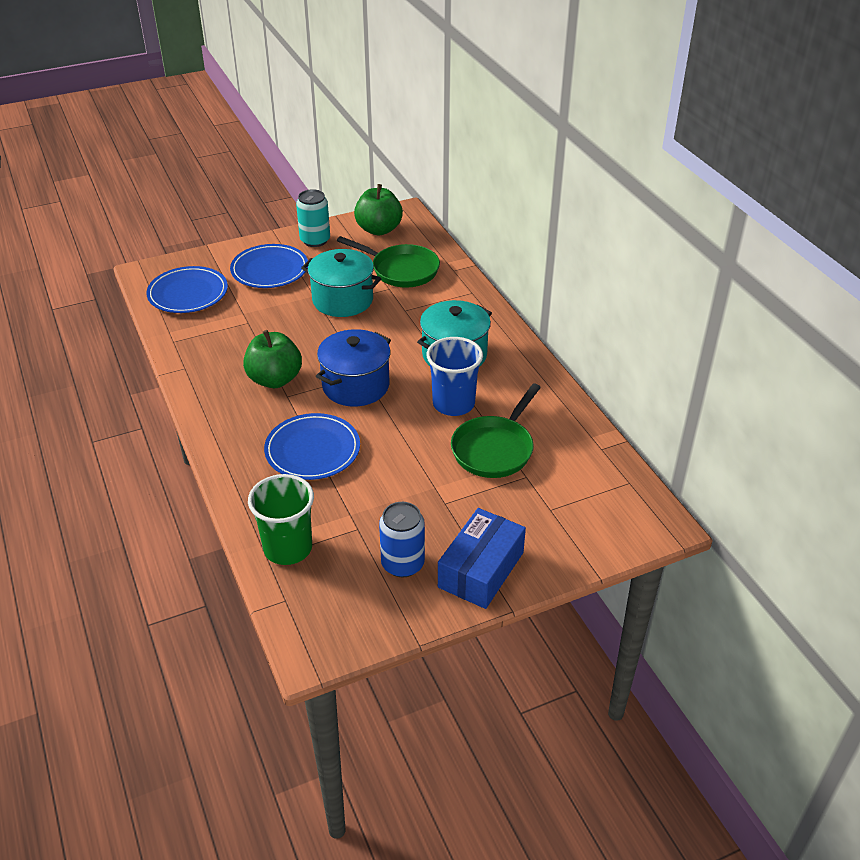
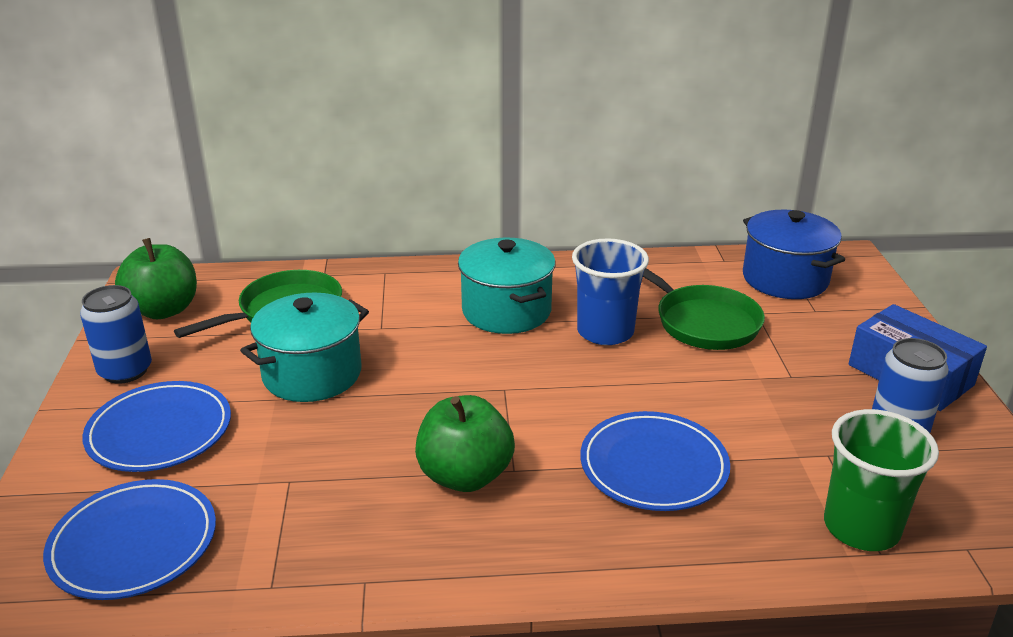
camera: 70 degrees left, 10 degrees down
(315, 240) = (125, 371): turquoise can -> blue can
(355, 386) = (525, 400): blue pot -> blue pot (785, 279)

